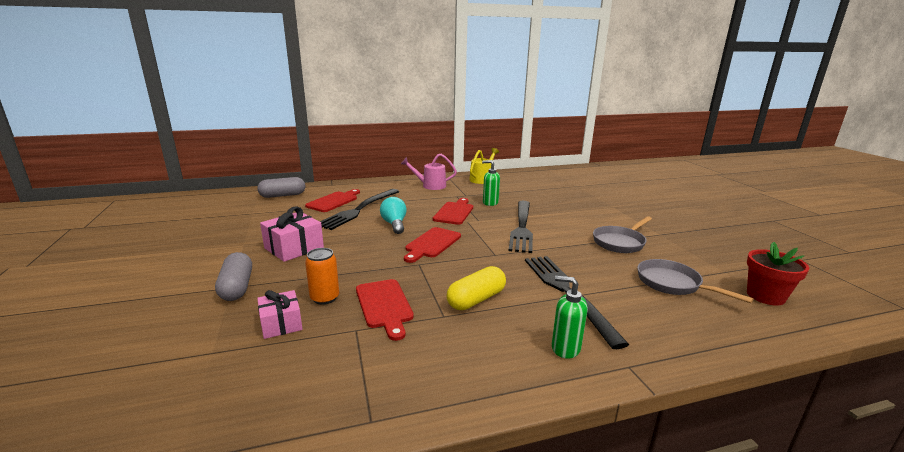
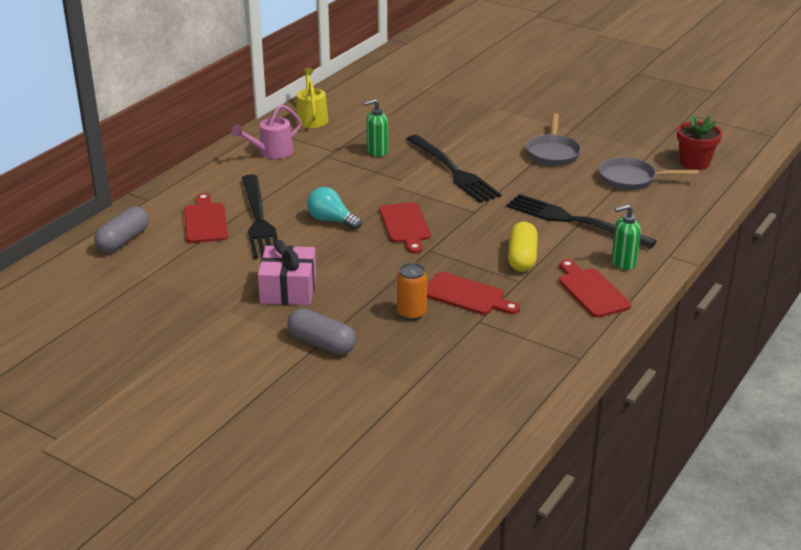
camera: 40 degrees left, 10 degrees up
(281, 324) = (419, 345): pink gift -> none
(454, 212) = (363, 179): red cutting board -> red cutting board (591, 291)

